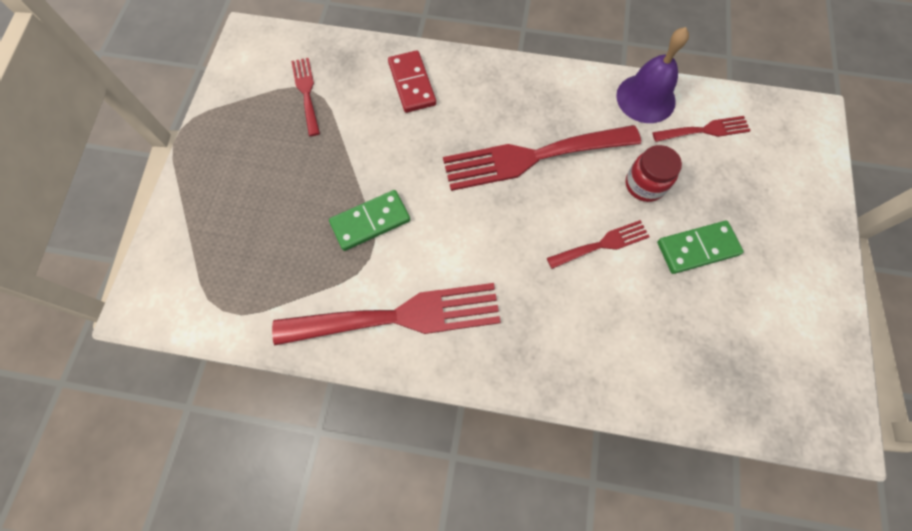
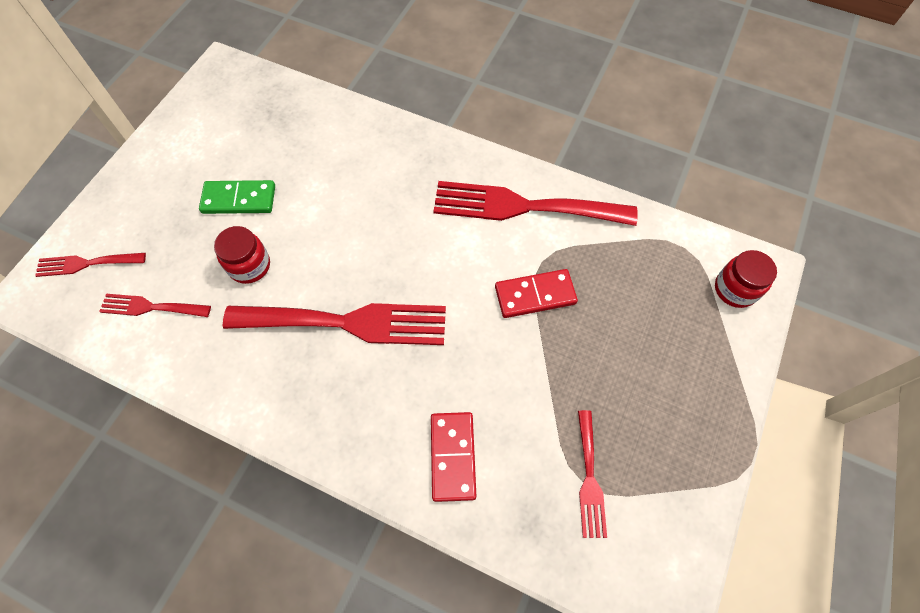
camera: 165 degrees left, 5 degrees down
(173, 275) = (735, 289): none -> red jar
(370, 221) = (535, 295): green domino -> red domino
(602, 244) = (321, 222): red fork -> red fork (86, 264)
(645, 98) = (187, 361): purple bell -> none

